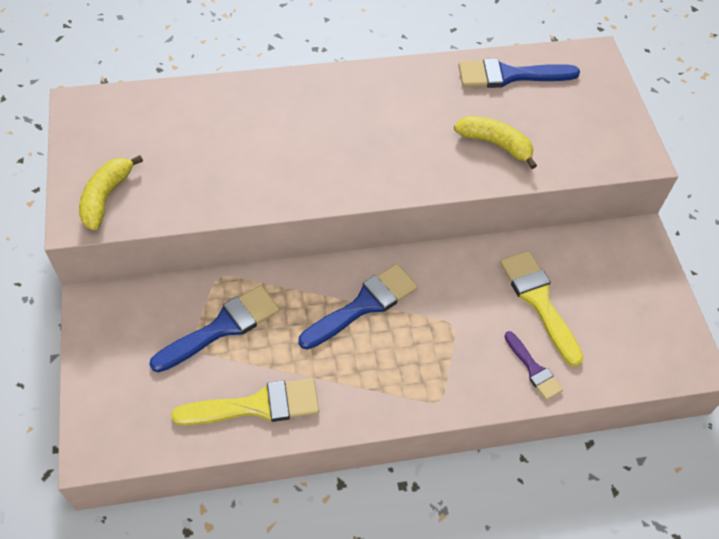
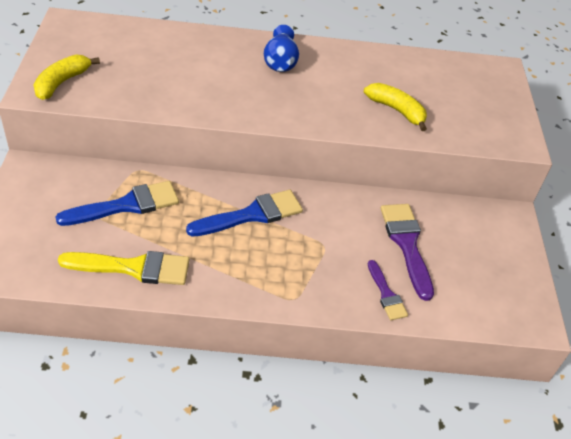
camera: 10 degrees right, 10 degrees down
(347, 106) = (280, 62): none -> blue vase
(510, 75) = (424, 67): blue brush -> none
(539, 301) = (407, 244): yellow brush -> purple brush

